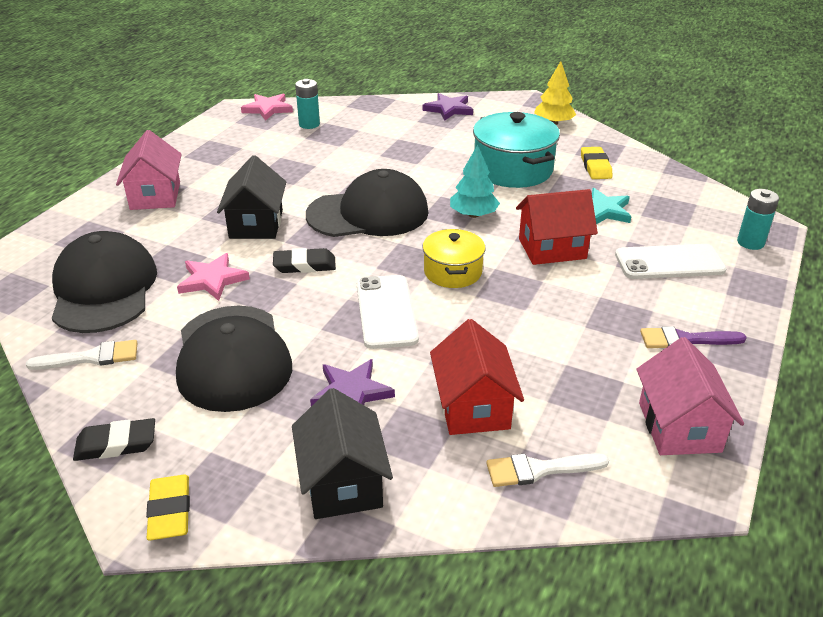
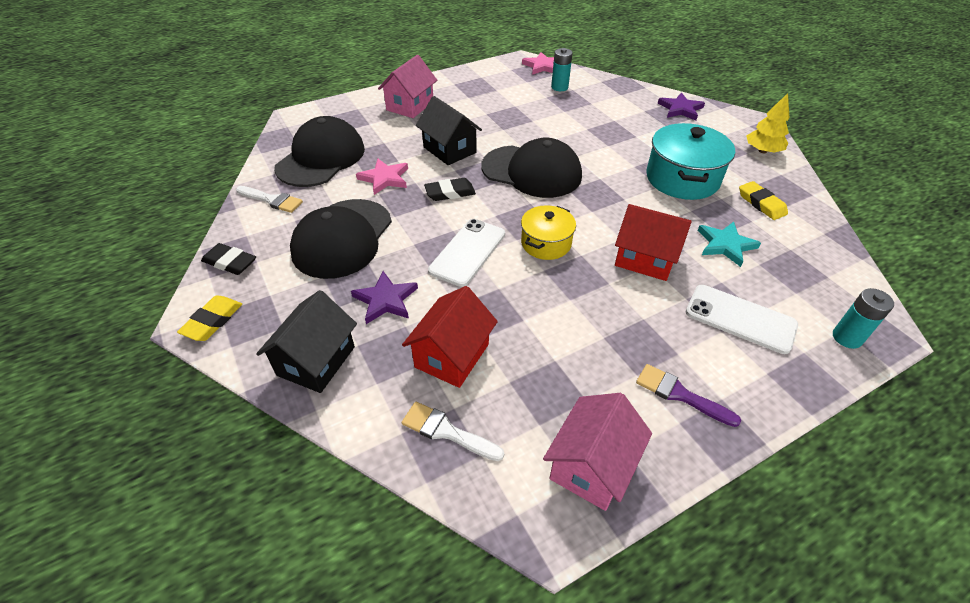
camera: 35 degrees right, 10 degrees up
(256, 224) = (449, 150): black house -> black house turned 75 degrees counterclockwise
(304, 265) = (450, 193): black eraser -> black eraser turned 45 degrees counterclockwise
(473, 215) = (609, 204): turquoise tree -> none
(595, 166) = (761, 203): yellow eraser -> yellow eraser turned 60 degrees counterclockwise

